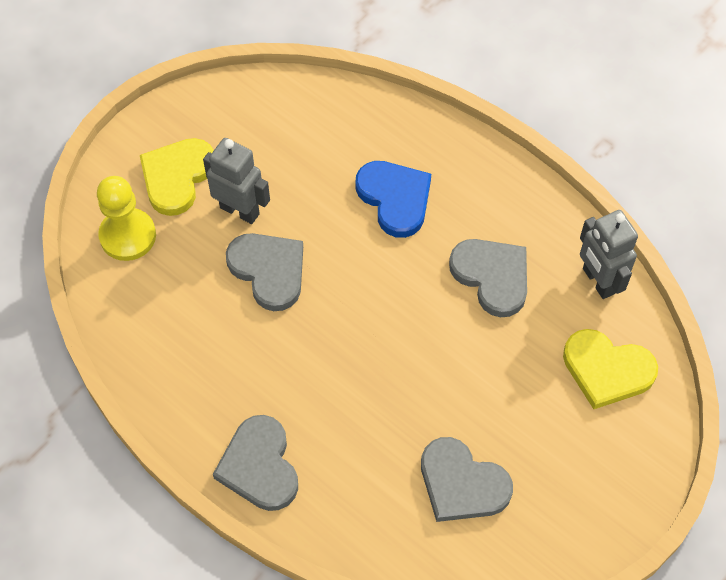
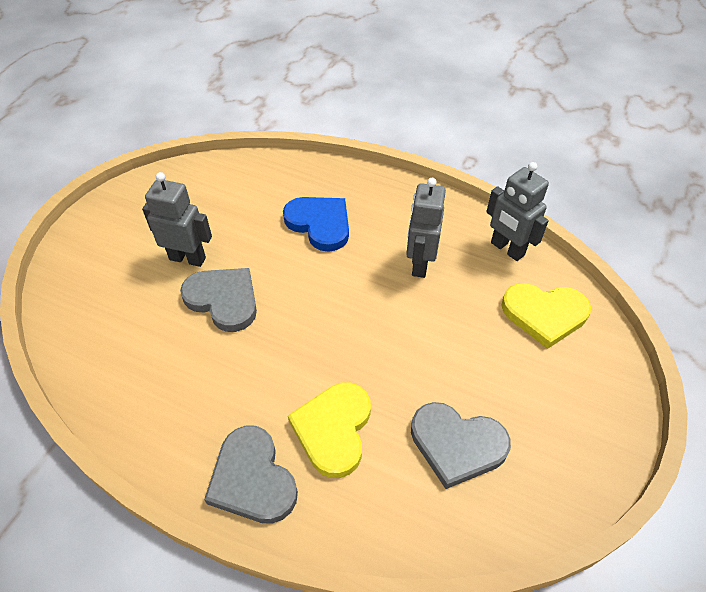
camera: 15 degrees left, 10 degrees down
(128, 236) = (86, 299): yellow pawn -> none
(177, 177) = (127, 244): yellow heart -> yellow heart (333, 429)
(492, 276) = (419, 264): grey heart -> grey robot

